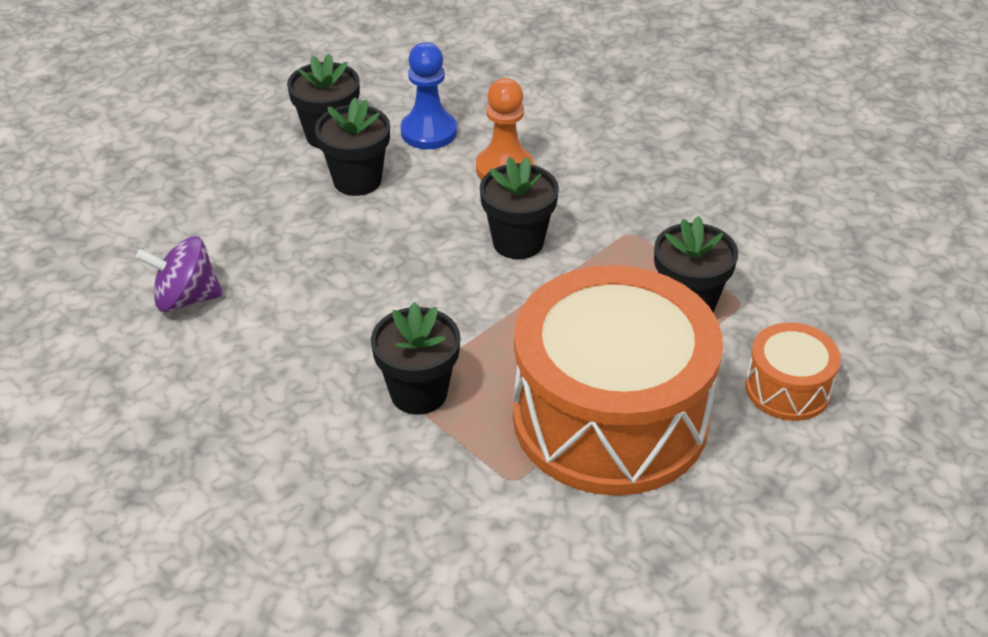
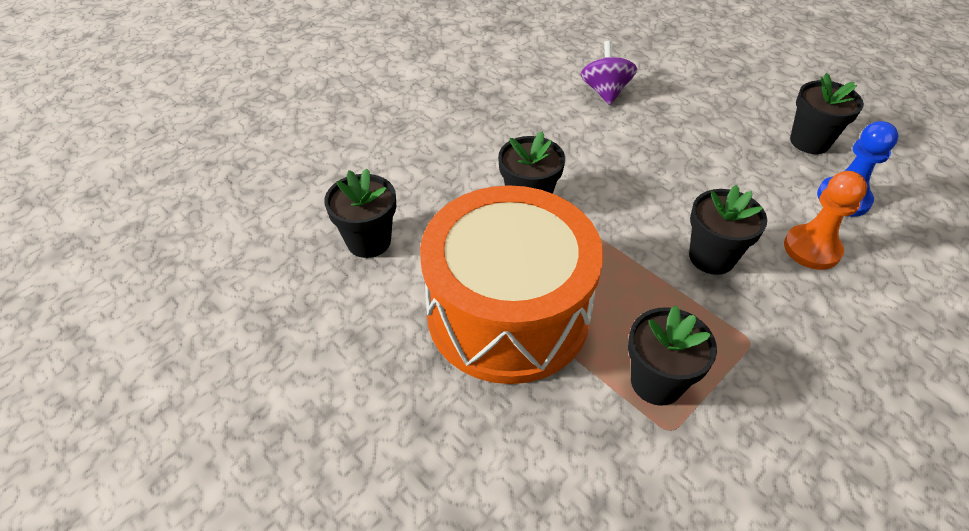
camera: 90 degrees right, 5 degrees up
(357, 180) = (758, 160): black flower pot -> black flower pot (369, 241)
(788, 388) = (551, 458): orange drum -> none

